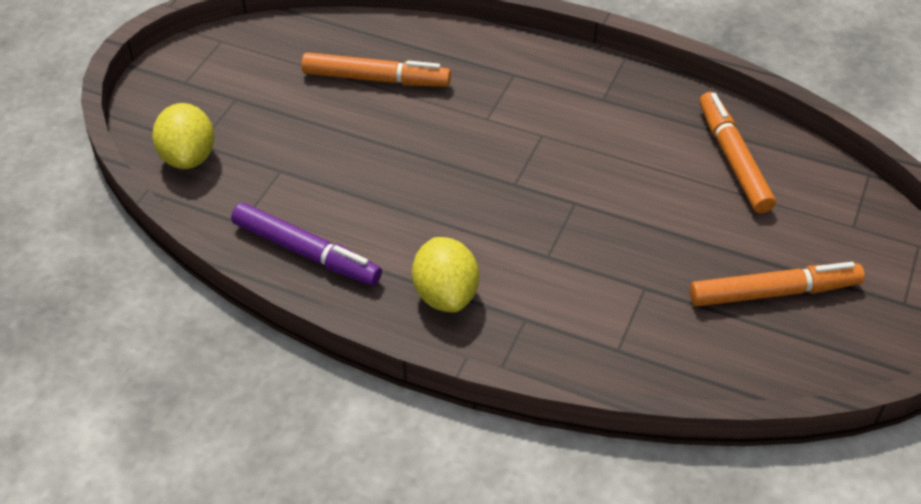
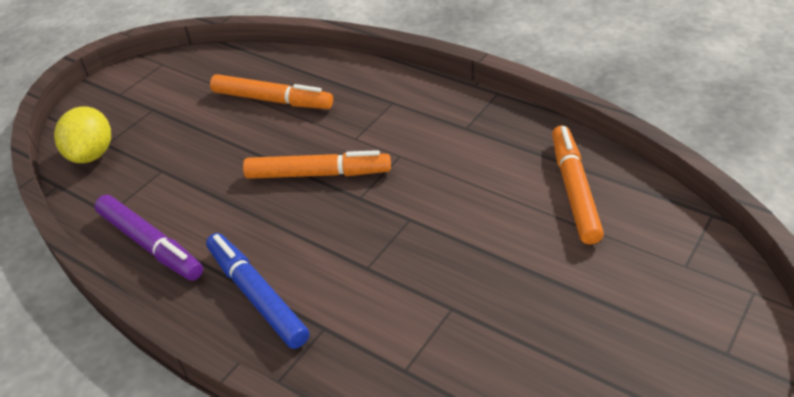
camera: 15 degrees right, 5 degrees down
(445, 295) = (257, 296): yellow lemon -> blue marker
(773, 292) = (582, 327): orange marker -> orange marker (318, 174)

